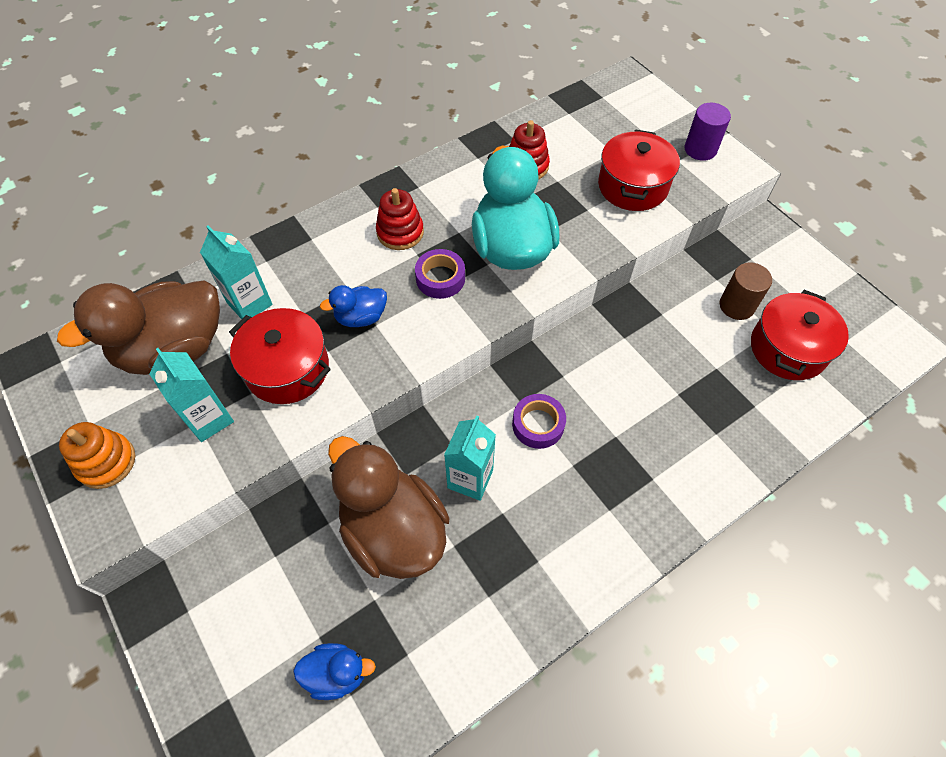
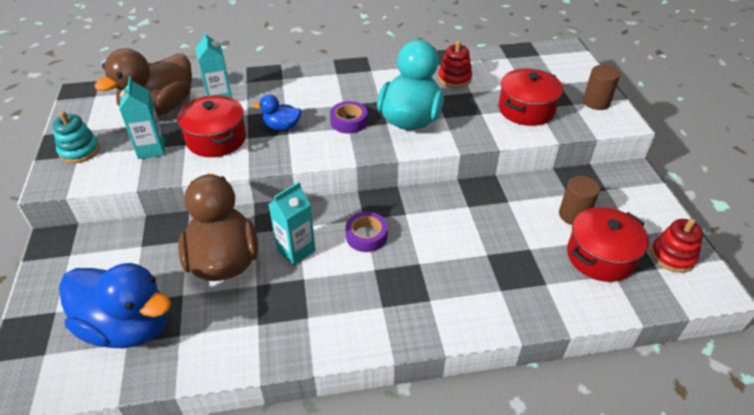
camera: 25 degrees right, 15 degrees down
(106, 462) = (79, 151): orange stacking toy -> turquoise stacking toy
(174, 349) = (159, 109): brown duck -> brown duck turned 45 degrees counterclockwise
(337, 673) = (128, 326): blue duck -> blue duck, size x2.09
(400, 232) = (341, 90): red stacking toy -> red stacking toy (672, 256)
(700, 149) = (596, 102): purple cylinder -> brown cylinder

